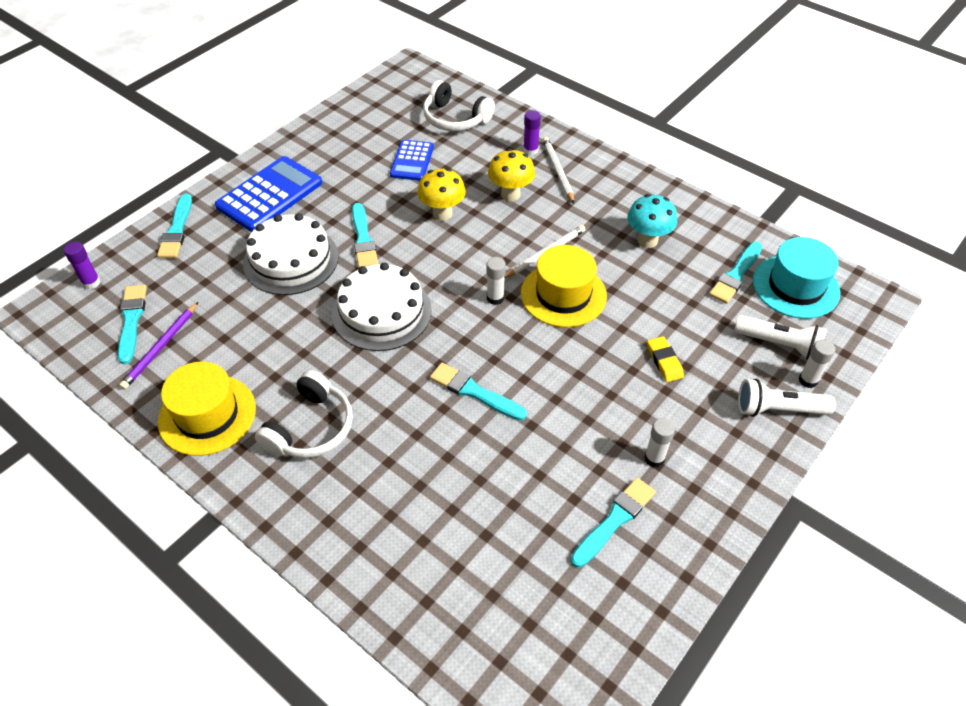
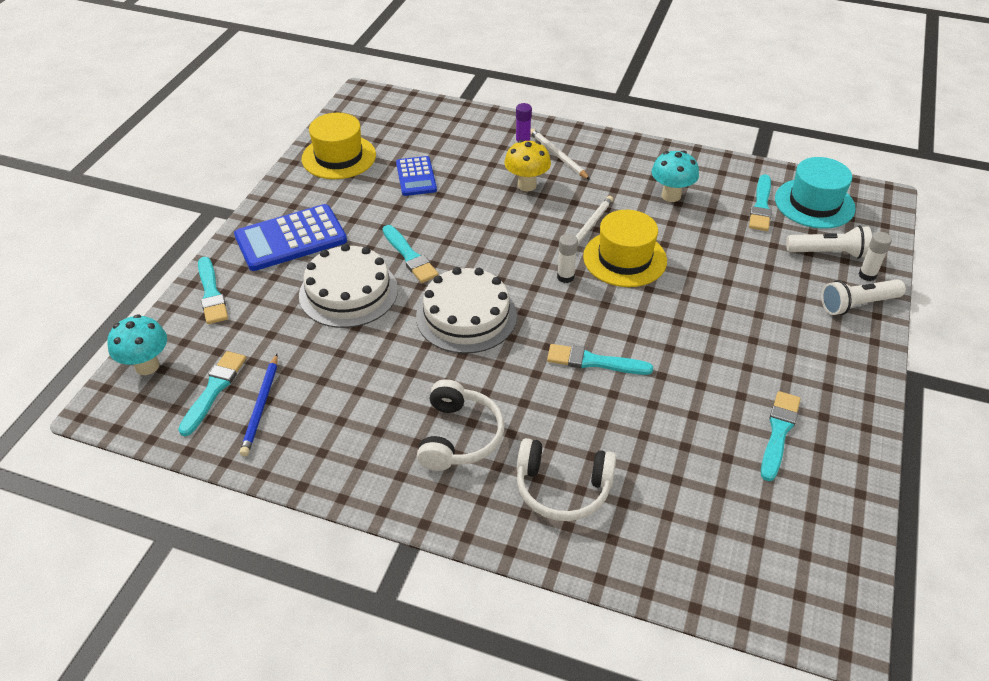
camera: 20 degrees left, 5 degrees down
(91, 283) = (147, 366): purple glue stick -> turquoise mushroom
(131, 320) = (214, 390): turquoise brush -> turquoise brush turned 45 degrees clockwise
(161, 347) = (261, 406): purple pencil -> blue pencil
(207, 415) = (348, 455): yellow hat -> yellow hat (339, 157)
(269, 195) = (291, 239): blue calculator -> blue calculator turned 135 degrees counterclockwise
(442, 213) = (473, 216): yellow mushroom -> none
(455, 118) = (435, 131): white headphones -> white headphones (562, 488)
(654, 458) = (781, 372): white glue stick -> none
(664, 361) = (743, 291): yellow eraser -> none

